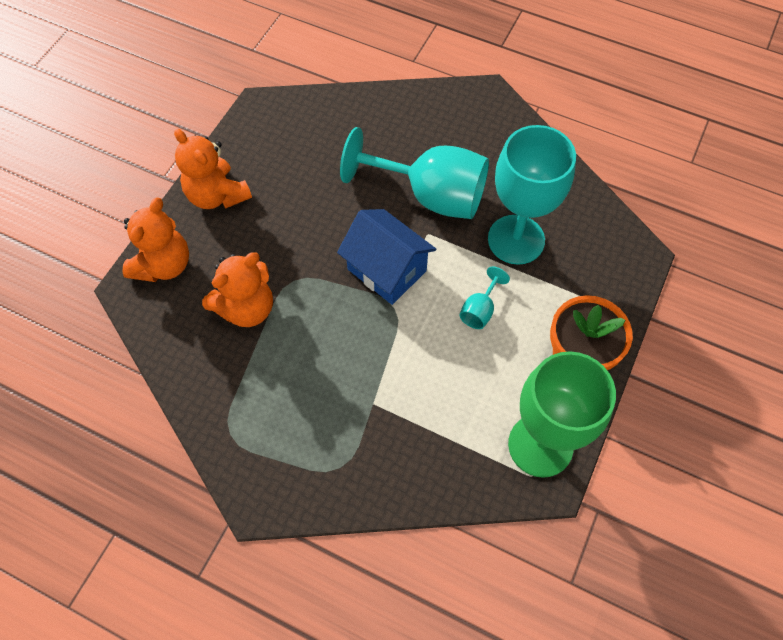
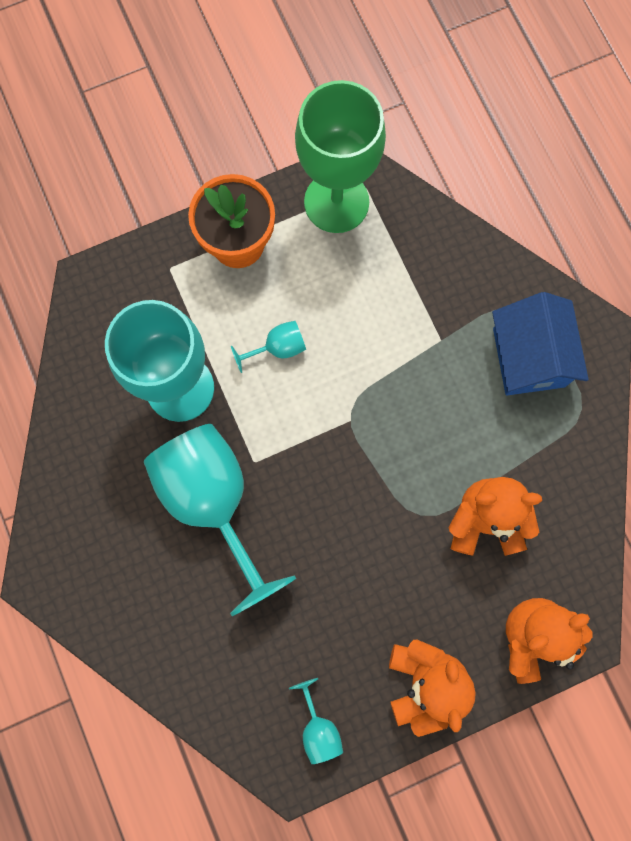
camera: 140 degrees left, 15 degrees up
(263, 134) = (318, 727): none -> turquoise goblet
(387, 270) = (325, 454): blue house -> blue house (528, 357)

